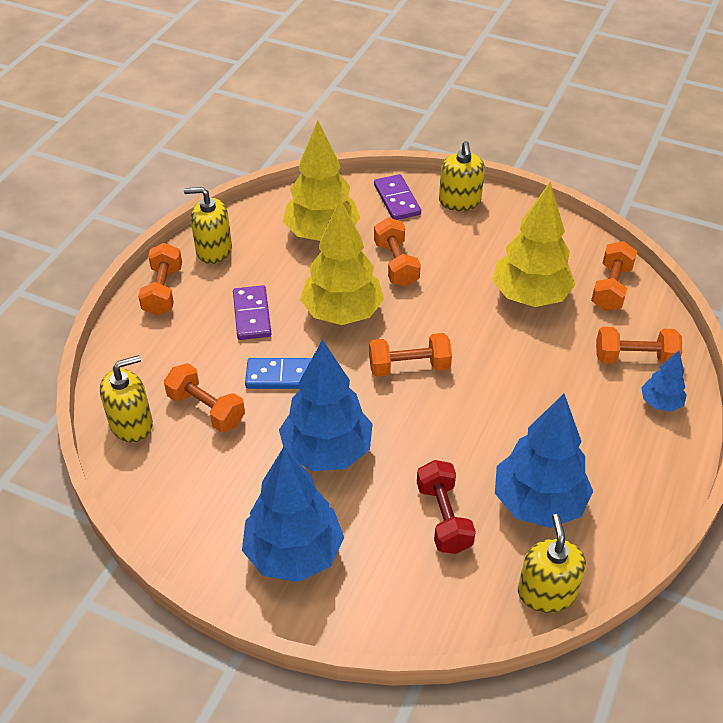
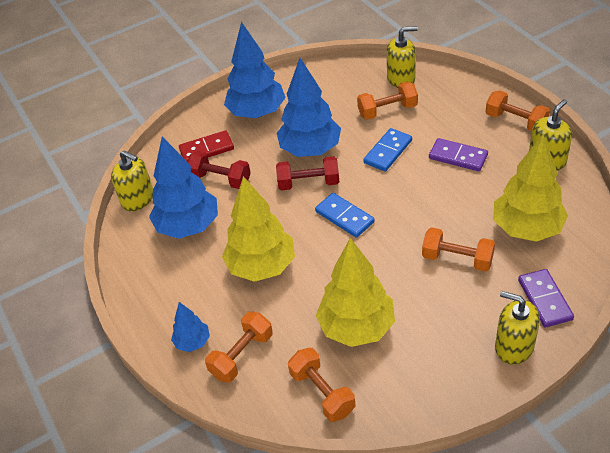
camera: 130 degrees right, 0 degrees up
(131, 424) = (401, 78): yellow soap dispenser -> yellow soap dispenser turned 105 degrees counterclockwise
(342, 313) = (424, 204): yellow tree -> yellow tree (261, 266)
(383, 423) = (308, 183): none -> red dumbbell
(396, 200) = (545, 299): purple domino -> purple domino turned 60 degrees clockwise
(404, 570) = (206, 149): none -> red domino
(409, 367) = (344, 217): orange dumbbell -> blue domino

